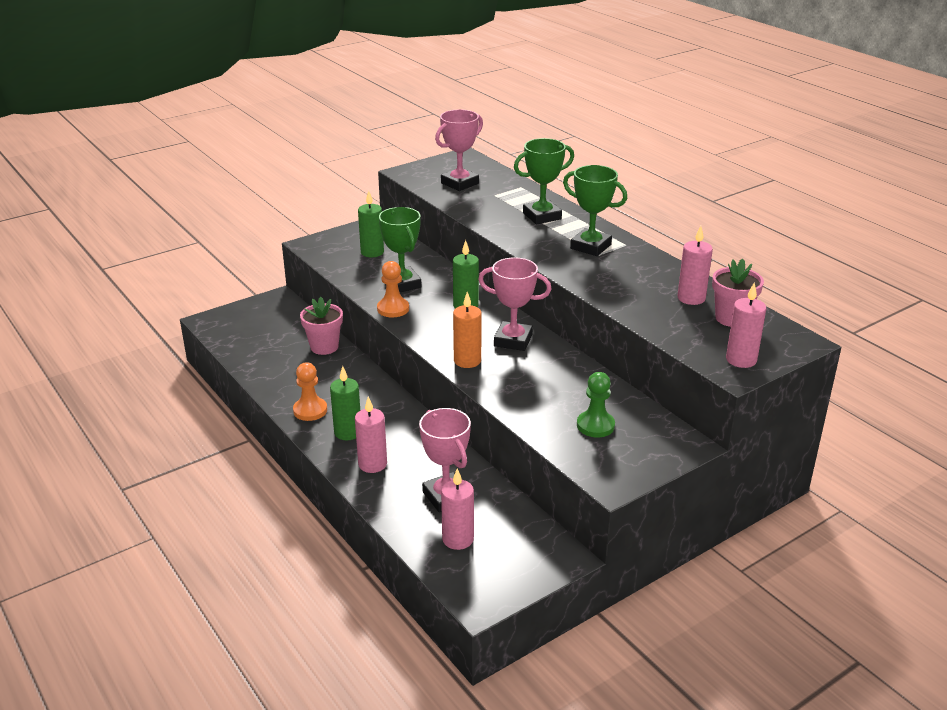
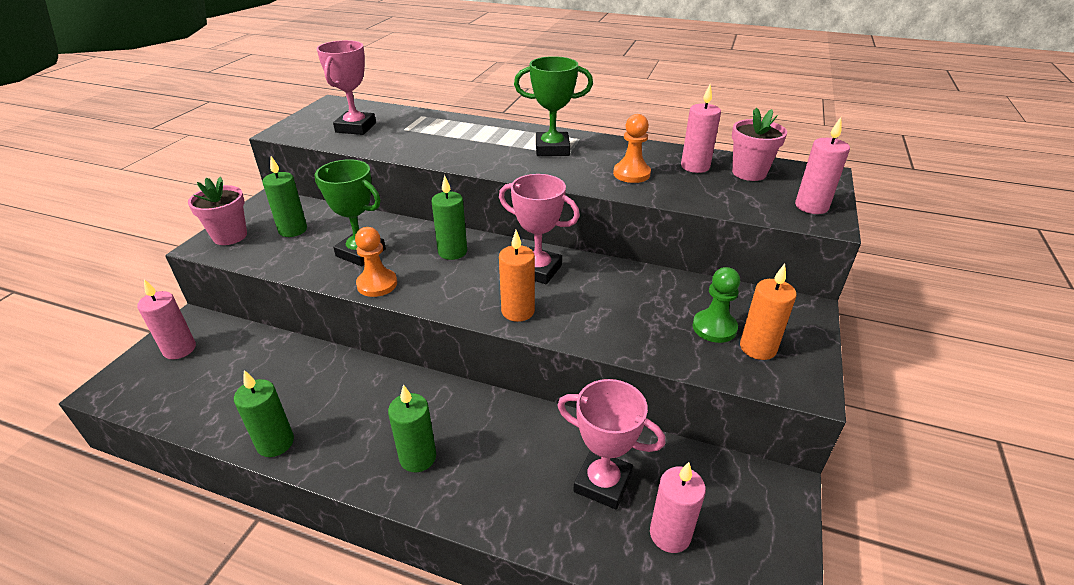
camera: 35 degrees left, 5 degrees up
(275, 389) = (275, 443): none -> green candle
(310, 410) = (346, 451): orange pawn -> orange pawn (631, 174)
(324, 347) = (296, 359): pink flower pot -> pink flower pot (230, 236)
(372, 464) = (485, 486): pink candle -> pink candle (179, 349)
(513, 340) = (538, 270): pink trophy -> pink trophy turned 45 degrees clockwise
(542, 216) = (473, 135): green trophy -> none
(610, 450) = (758, 348): none -> orange candle

